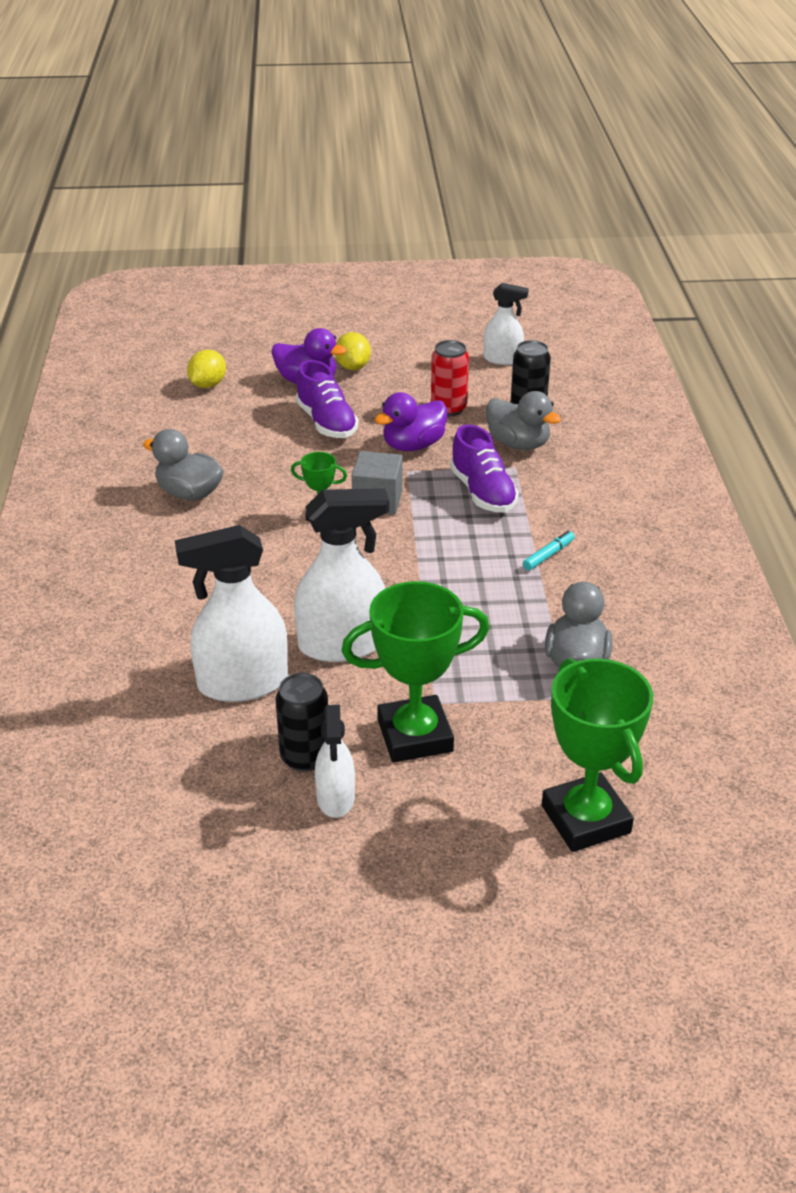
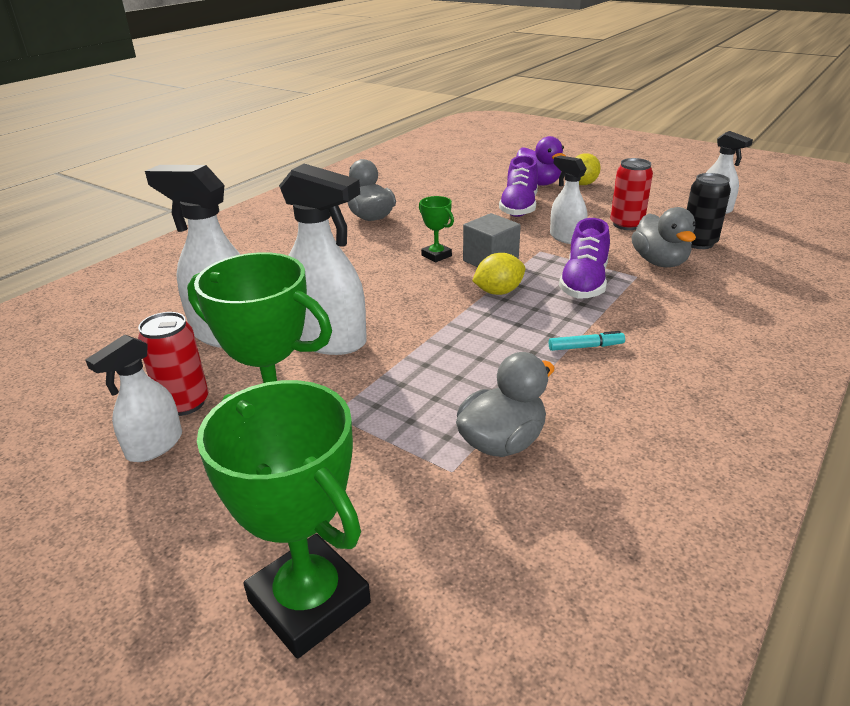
camera: 40 degrees right, 5 degrees down
(208, 385) = (468, 169): yellow lemon -> yellow lemon (498, 292)
(305, 757) = (184, 403): black can -> red can
(413, 445) = (566, 237): purple duck -> white spray bottle
(585, 819) = (309, 602): green trophy -> green trophy turned 60 degrees counterclockwise

